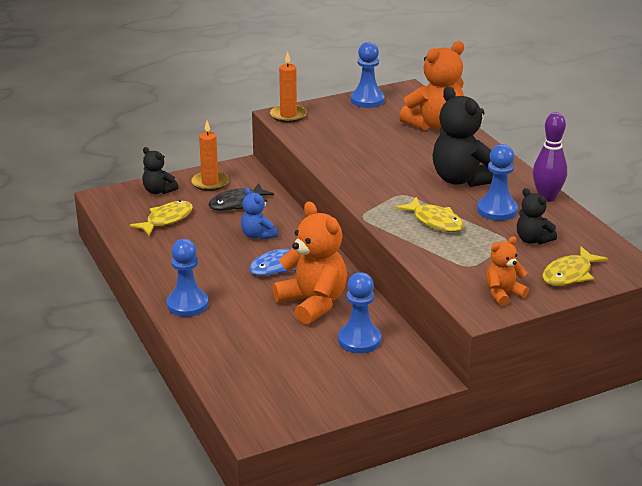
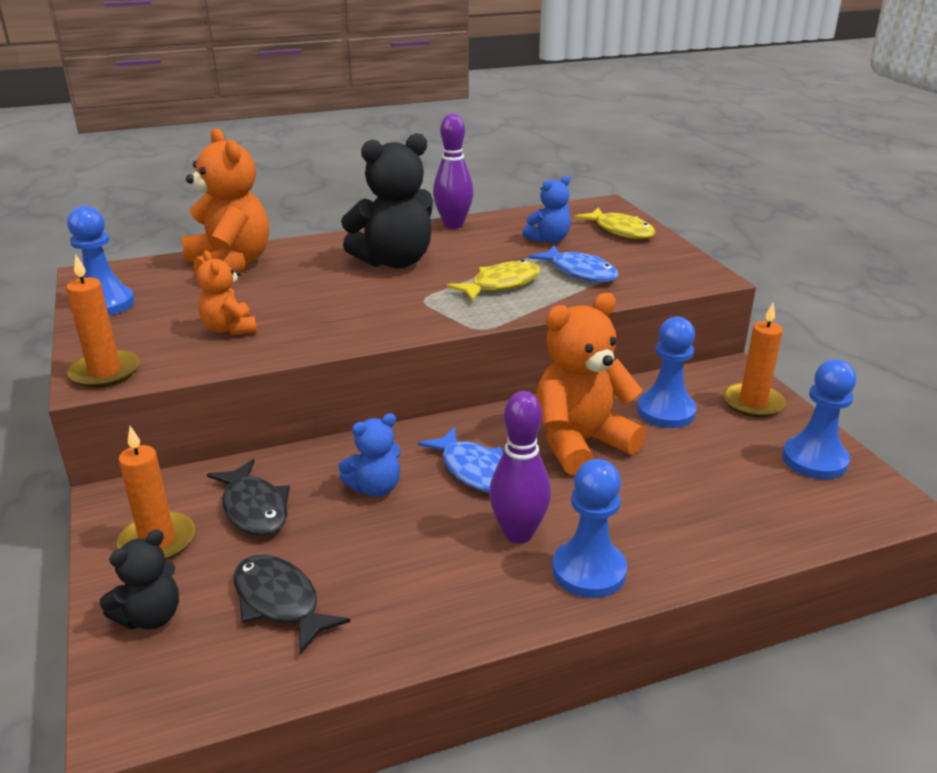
camera: 85 degrees left, 0 degrees up
(166, 219) = (280, 602): yellow fish -> black fish
(219, 282) = (518, 533): none -> purple bowling pin
(380, 382) = (753, 403): none -> orange candle
(469, 253) = (580, 272): none -> blue fish
(497, 210) = (478, 250): blue pawn -> blue pawn (814, 460)
(503, 294) = (667, 263): orange teddy bear -> orange teddy bear (230, 329)
(532, 240) = (549, 239): black teddy bear -> blue teddy bear

